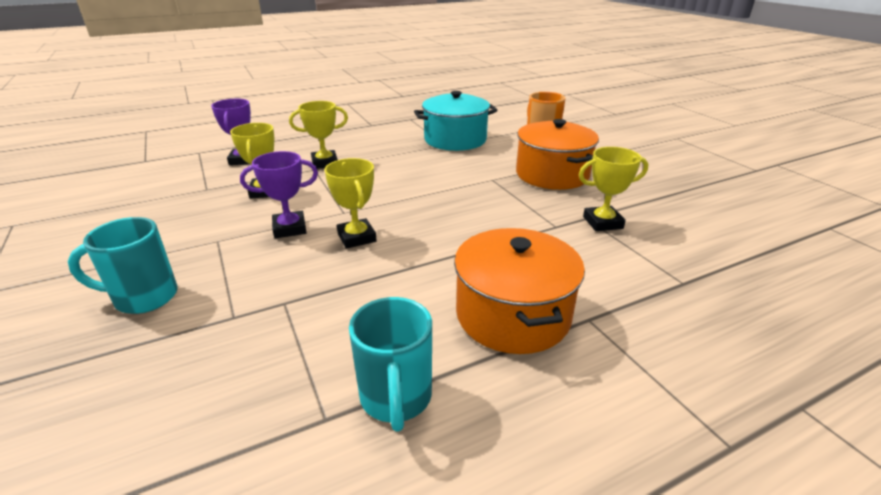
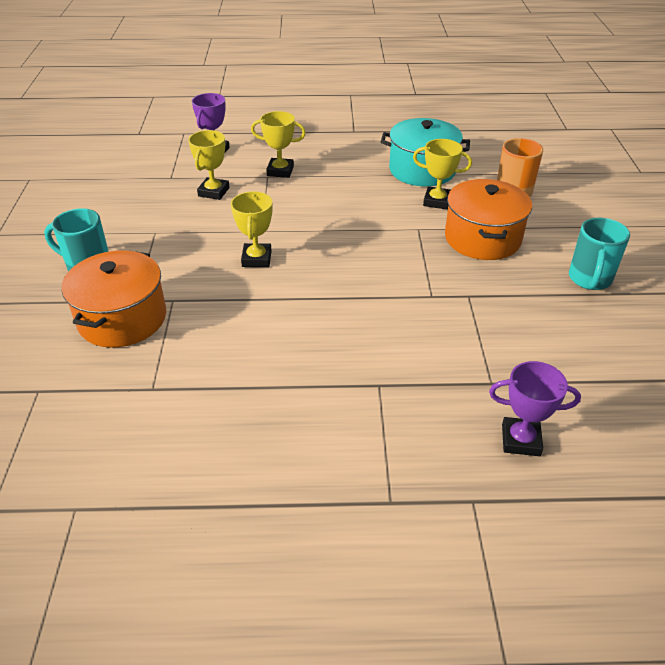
camera: 25 degrees right, 10 degrees up
(289, 228) = (212, 235): purple trophy -> purple trophy (520, 440)
(396, 398) = (201, 391): turquoise mug -> turquoise mug (589, 279)
(512, 315) = (324, 362): orange pot -> orange pot (122, 318)
(602, 222) = (479, 305): yellow trophy -> yellow trophy (437, 201)

